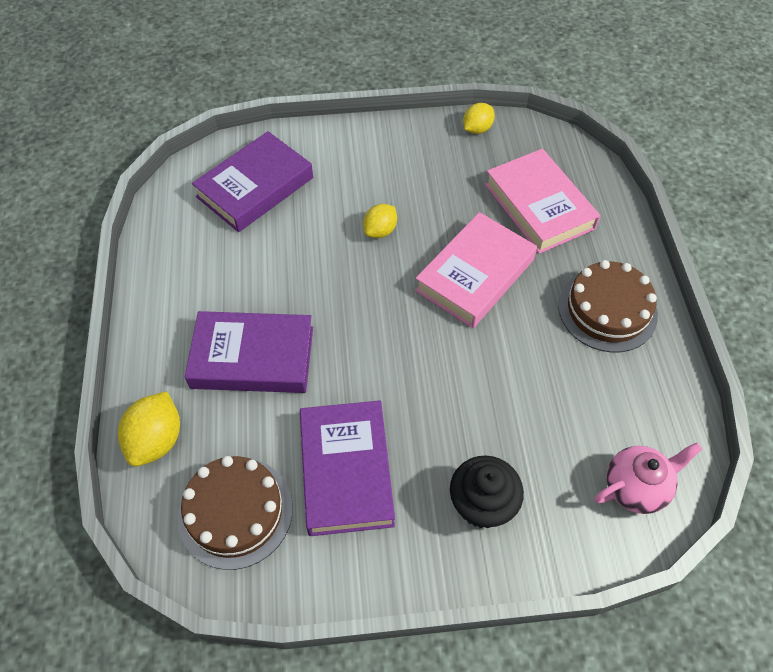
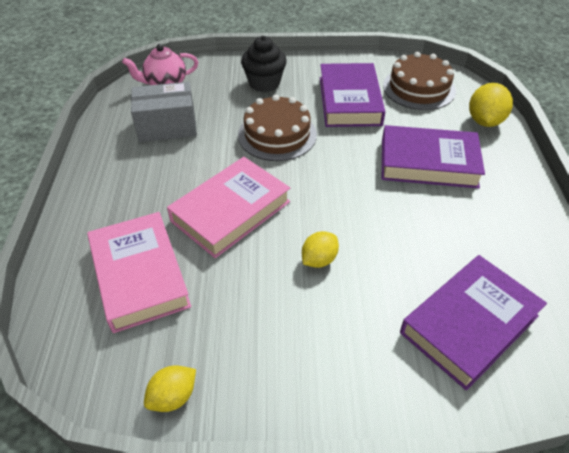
camera: 175 degrees left, 10 degrees down
(594, 395) = (167, 126): none -> grey box
(607, 310) = (125, 177): brown cake -> brown cake (277, 134)

